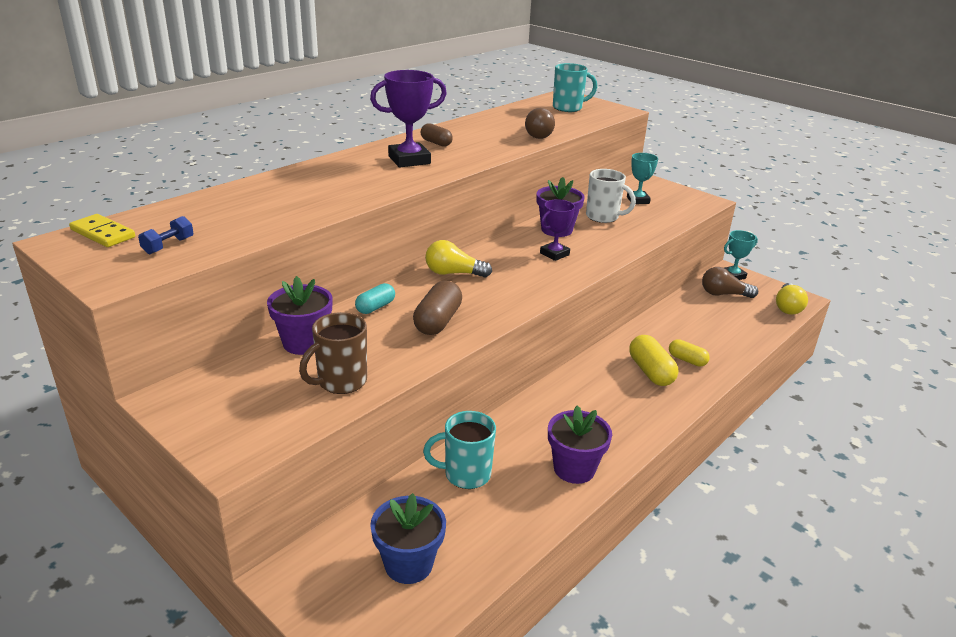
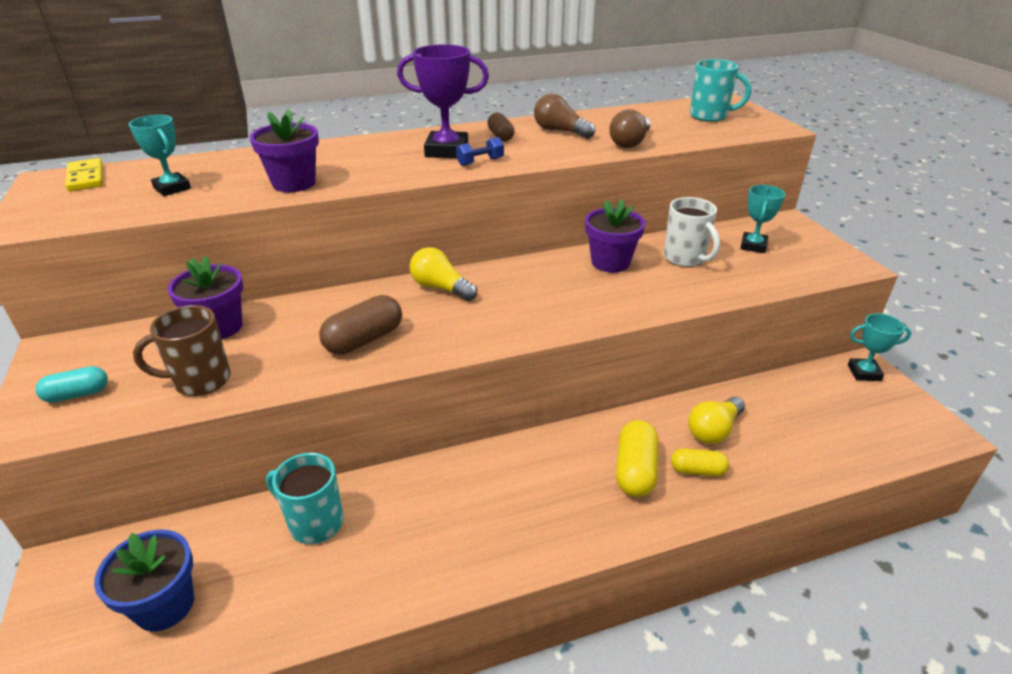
camera: 30 degrees right, 5 degrees up
(168, 246) = (113, 200): blue dumbbell -> blue dumbbell (480, 162)
(211, 227) = (172, 188): none -> turquoise trophy
(375, 307) = (324, 306): turquoise capsule -> turquoise capsule (77, 394)
(554, 254) = (576, 291): purple trophy -> none
(574, 469) = (430, 564): purple flower pot -> purple flower pot (294, 183)
(687, 360) = (697, 470): yellow capsule -> yellow capsule turned 60 degrees counterclockwise
(723, 294) = (828, 395): brown light bulb -> brown light bulb (560, 131)
(787, 307) = (913, 440): yellow light bulb -> yellow light bulb (713, 430)

